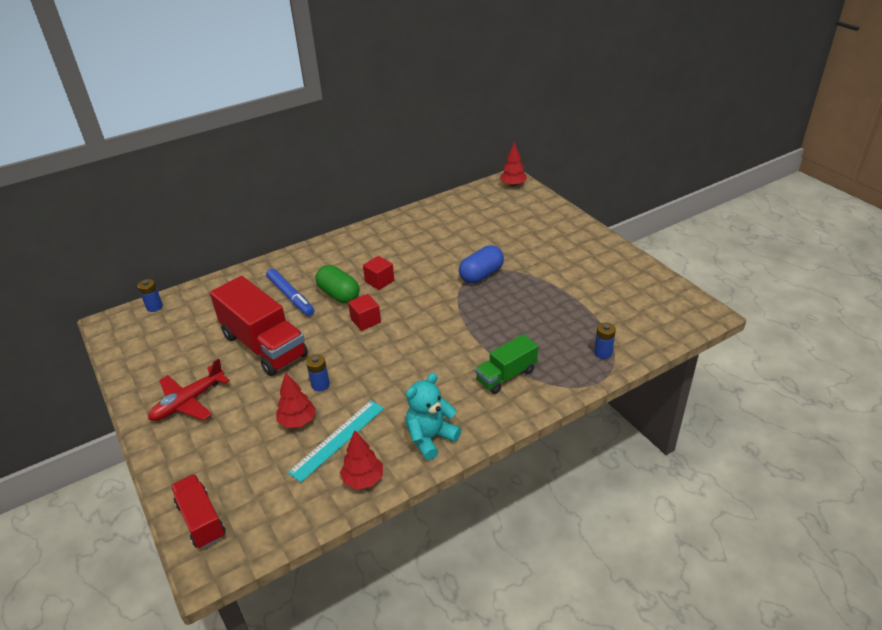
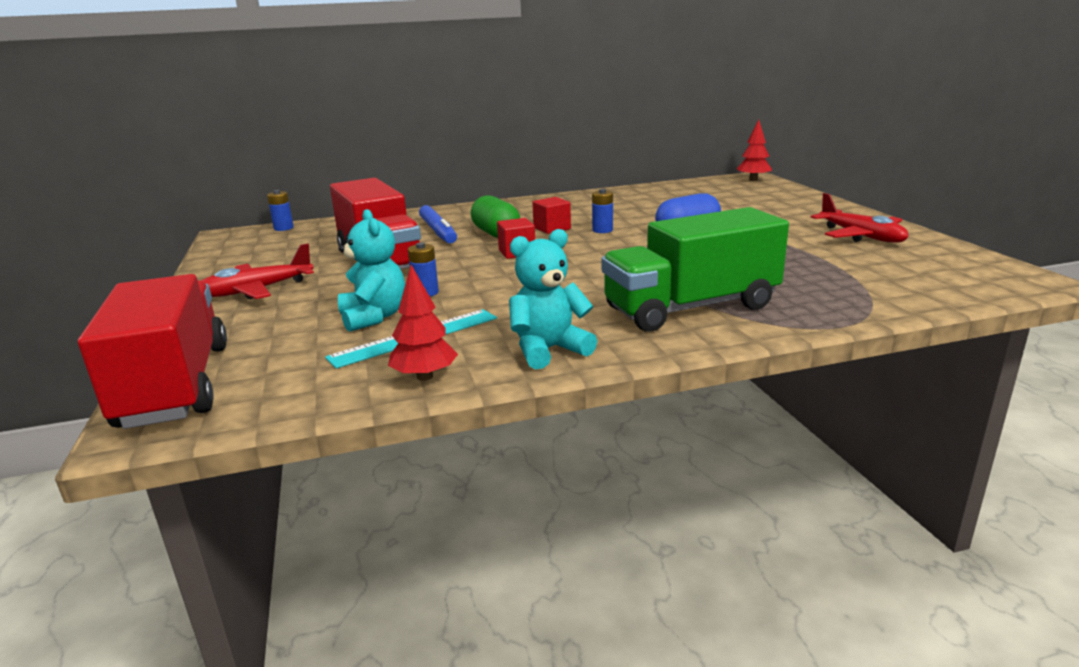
camera: 15 degrees right, 15 degrees down
(201, 520) = (175, 385): red truck -> red truck, size x1.78
(297, 421) = (374, 317): red tree -> turquoise teddy bear
(506, 376) = (691, 308): green truck -> green truck, size x1.78
(600, 267) = (861, 236): none -> red plane
(603, 353) = (853, 301): blue battery -> blue battery (602, 230)

